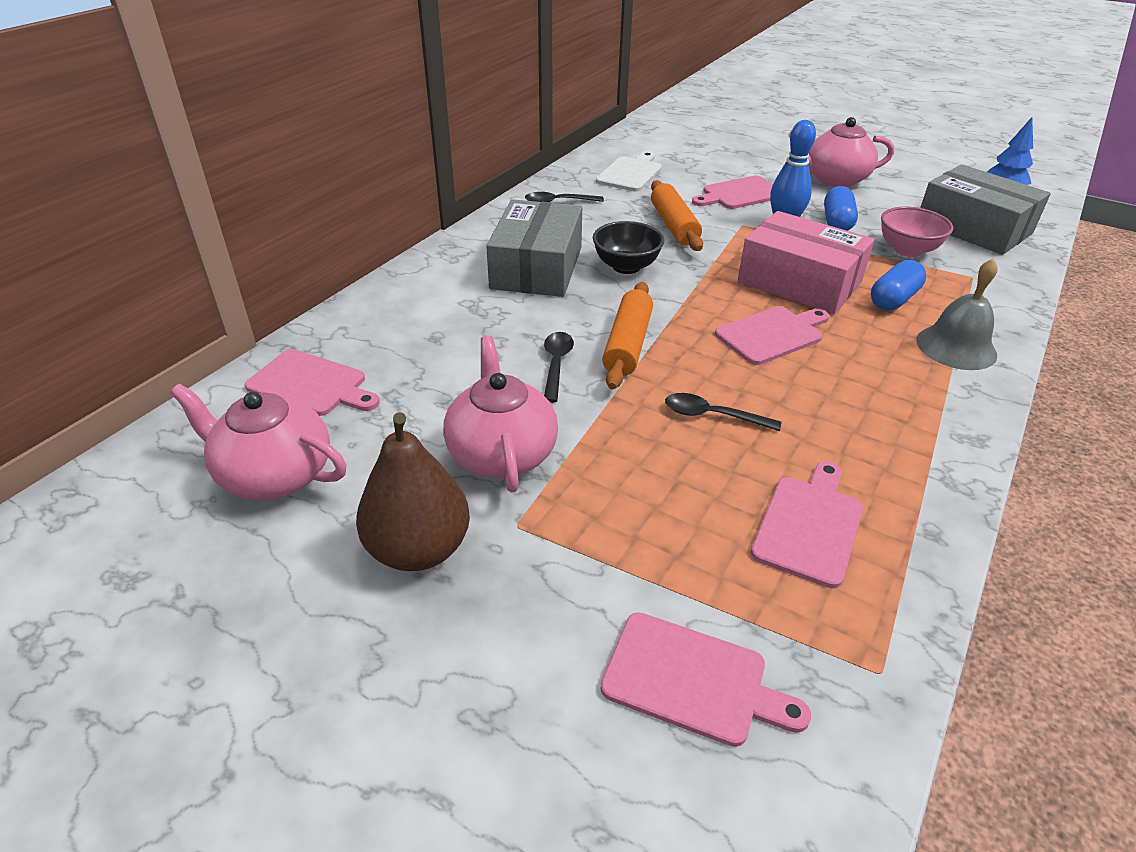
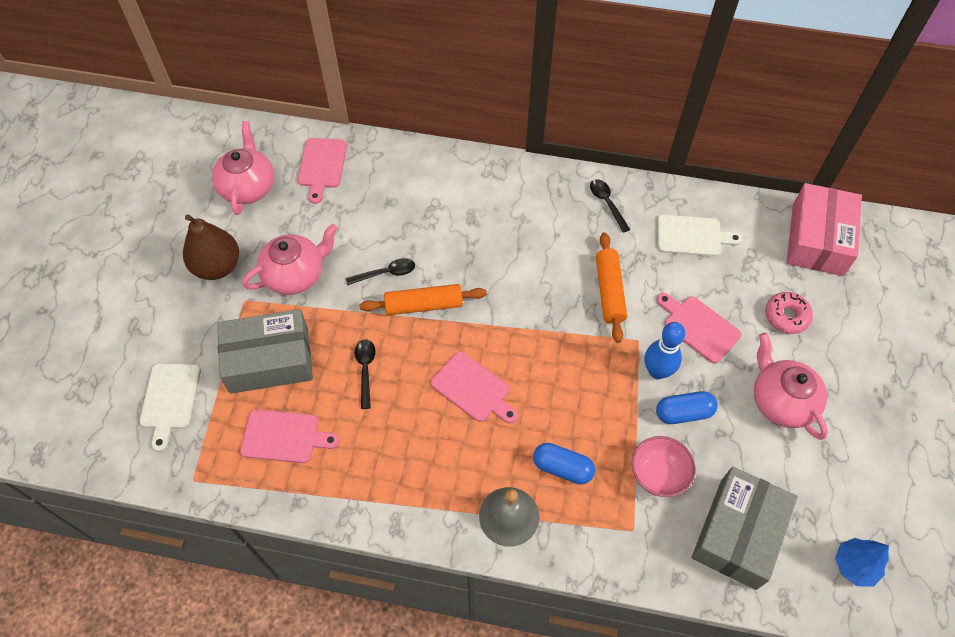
camera: 70 degrees right, 20 degrees up
(537, 267) = (497, 224): grey box -> grey box (269, 360)
(626, 267) = (526, 277): black bowl -> none
(673, 225) = (609, 291): orange rolling pin -> orange rolling pin turned 60 degrees counterclockwise
(692, 680) = (170, 400): pink cutting board -> white cutting board
(744, 157) = (786, 316): none -> pink donut
(799, 282) = (559, 396): pink box -> pink box (817, 239)

